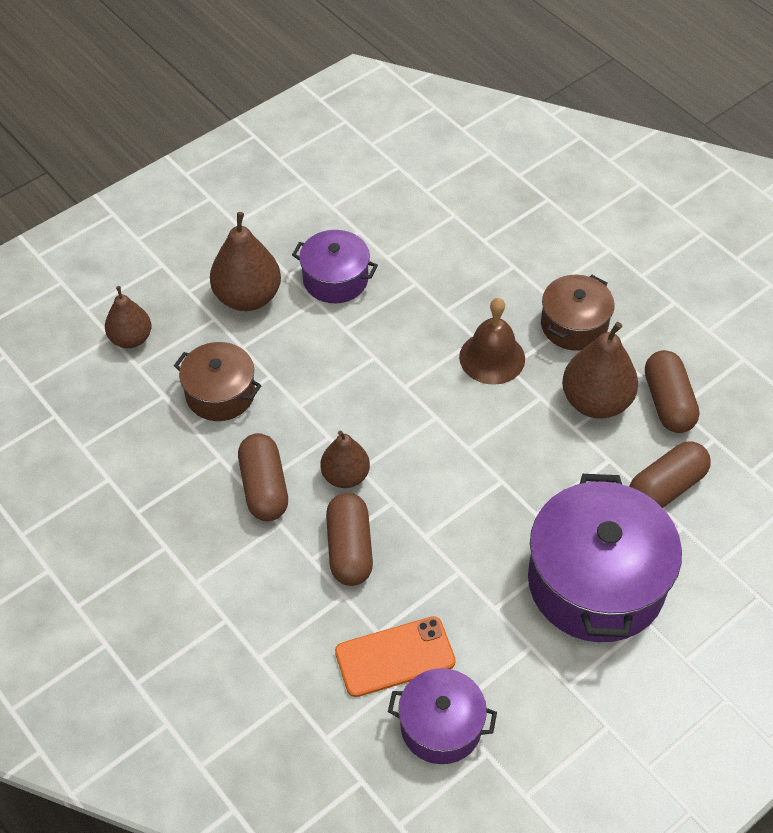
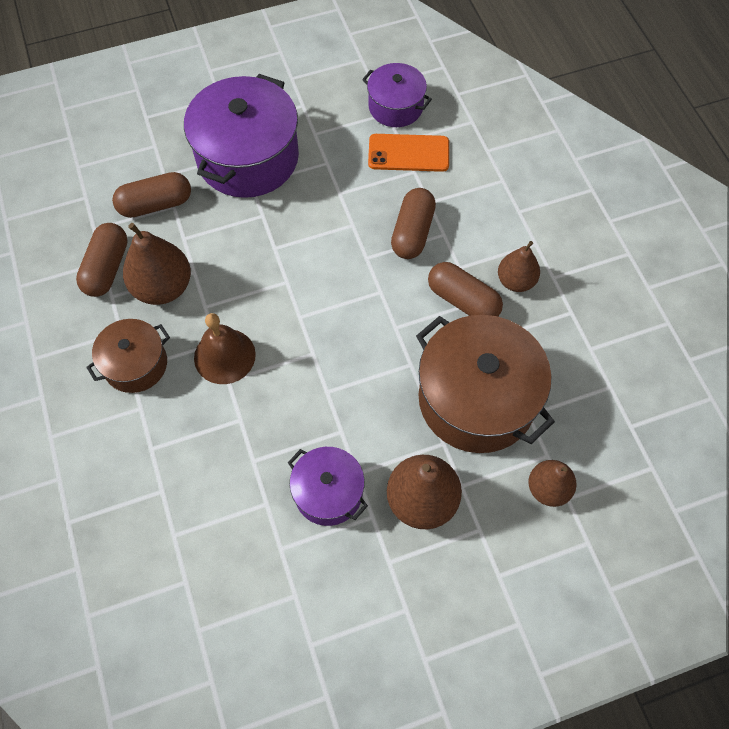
camera: 160 degrees left, 10 degrees up
(220, 394) = (476, 399): brown pot -> brown pot, size x1.80
(264, 487) = (463, 300): brown capsule -> brown capsule turned 60 degrees counterclockwise
(345, 476) = (394, 289): brown pear -> brown pear (516, 281)

